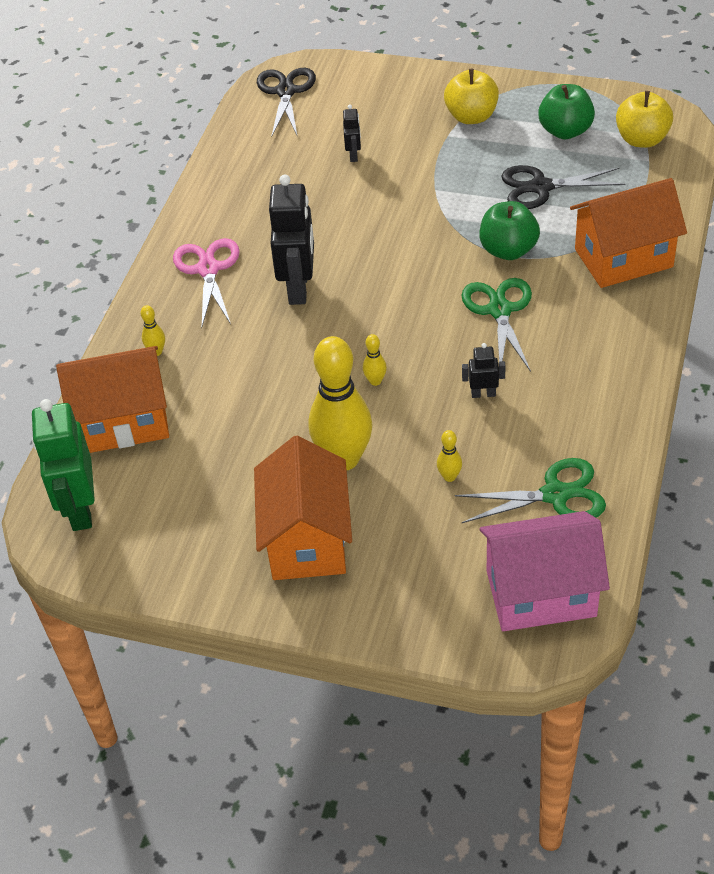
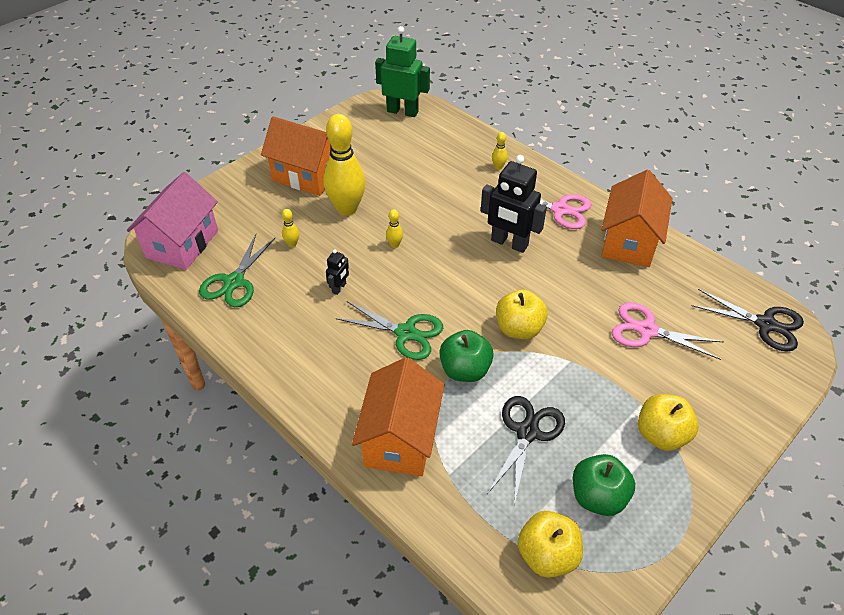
camera: 115 degrees right, 0 degrees up
(123, 421) = (451, 140): orange house -> orange house (629, 242)
(353, 155) = (647, 330): black robot -> pink scissors
(423, 235) = (519, 329): none -> yellow apple

